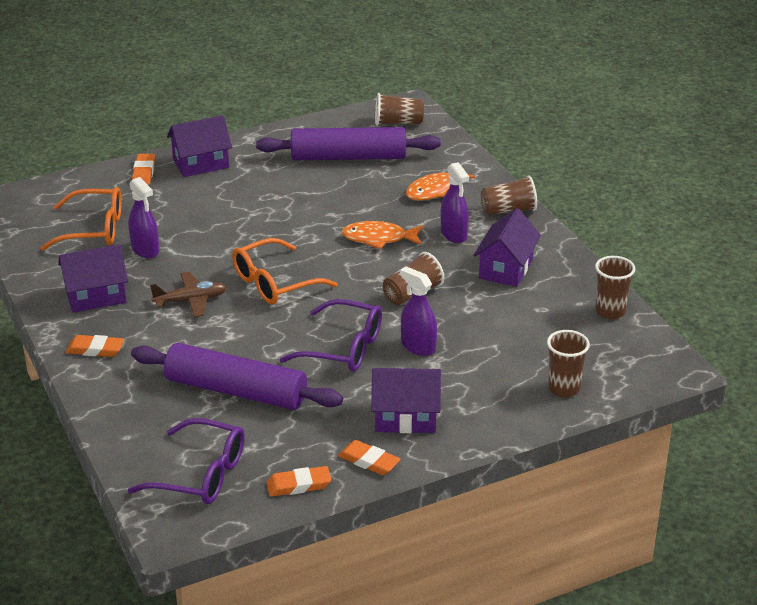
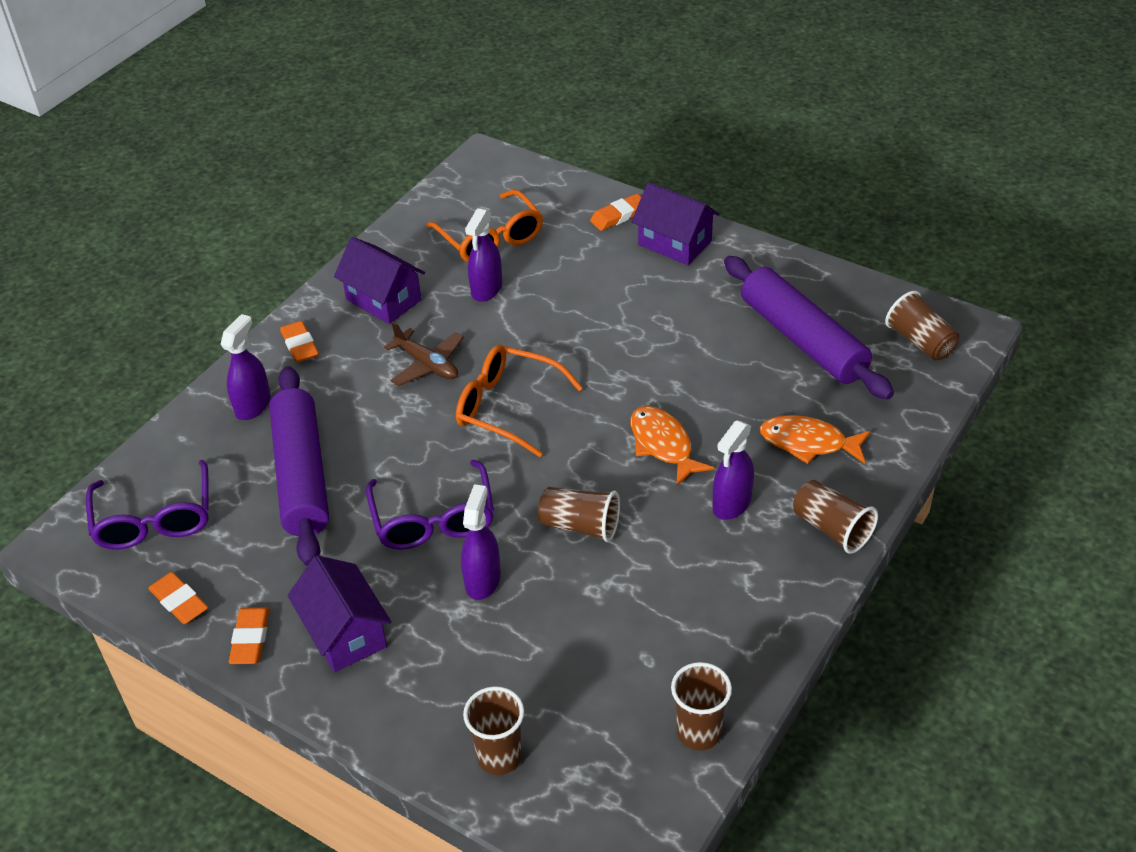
camera: 60 degrees right, 10 degrees up
(134, 391) = (253, 405): none -> purple spray bottle
(506, 269) = (703, 585): purple house -> none

